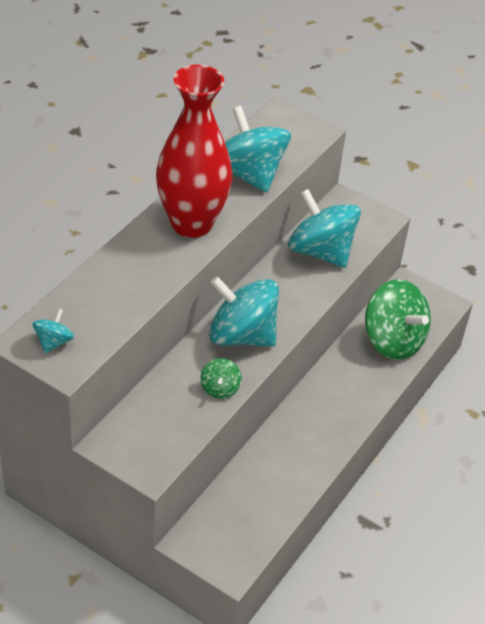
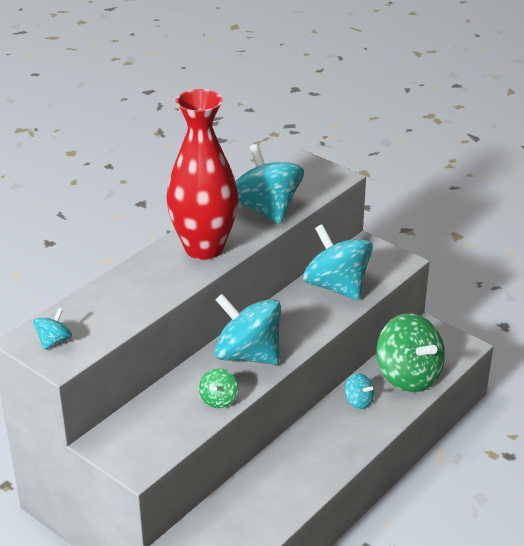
camera: 10 degrees right, 10 degrees down
(347, 371) = (358, 401): none -> turquoise spinning top

